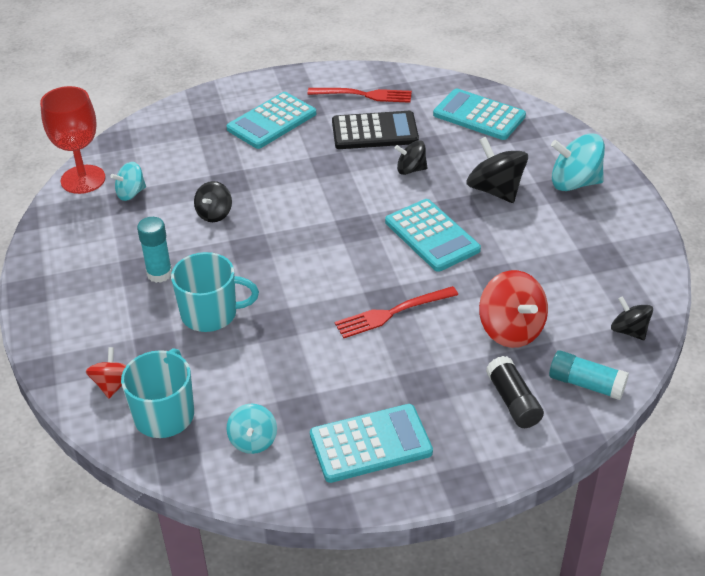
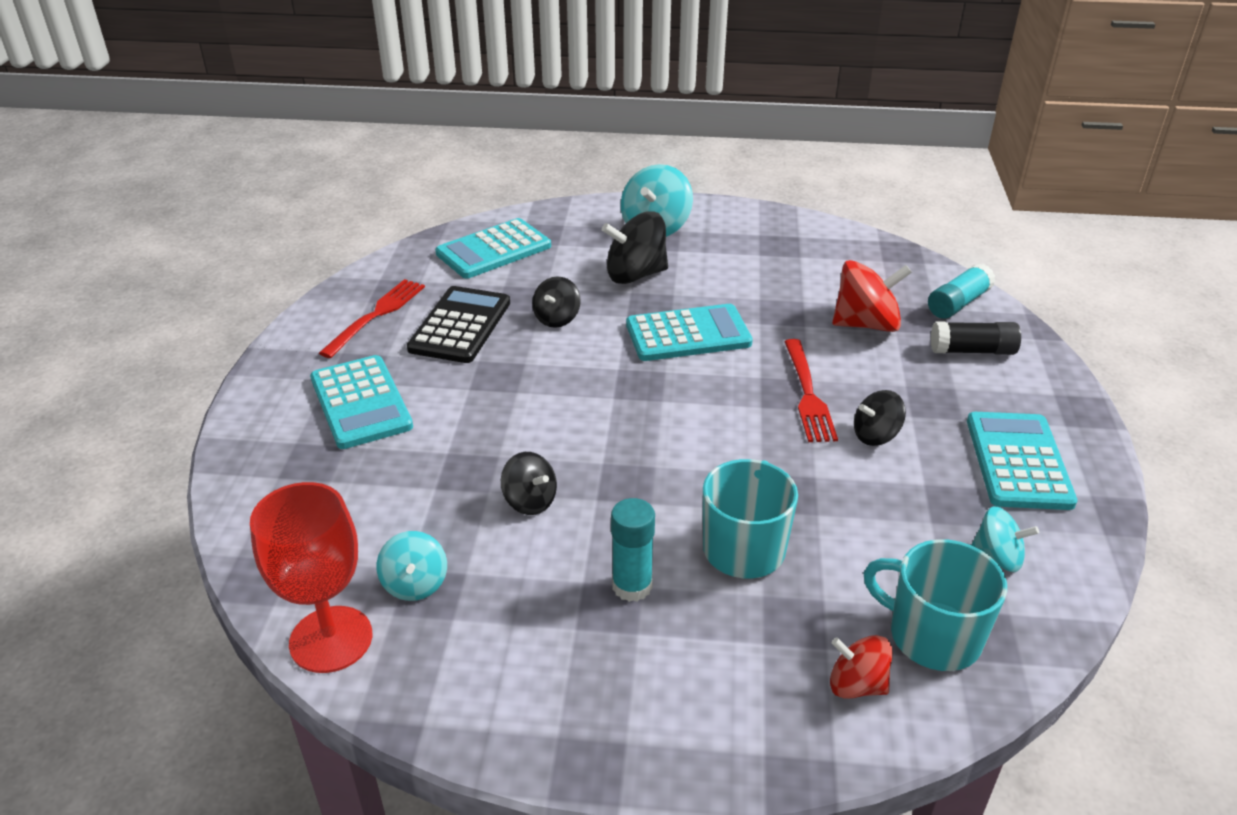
camera: 70 degrees left, 5 degrees down
(629, 331) = (891, 261): black spinning top -> black spinning top (875, 435)

